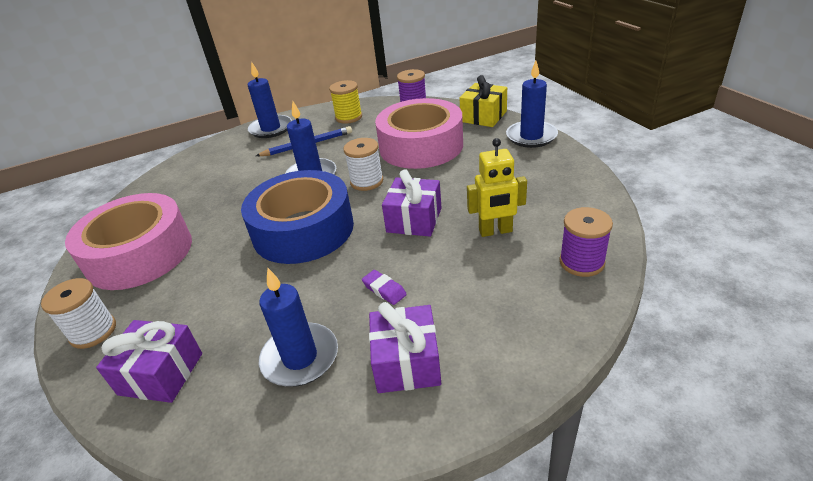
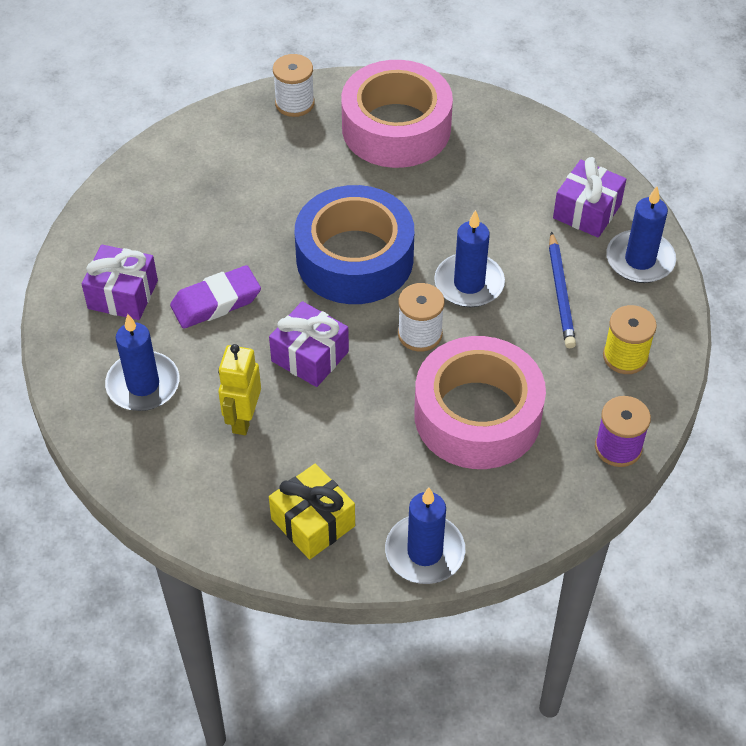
camera: 105 degrees right, 15 degrees up
(161, 373) = (215, 146): purple gift -> purple gift (587, 211)
(300, 357) = (174, 230): blue candle -> blue candle (143, 384)
(384, 290) = (216, 302): purple eraser -> purple eraser, size x1.88
(483, 116) = (524, 523): yellow gift -> yellow gift (313, 522)
(581, 262) = (149, 467): purple spool -> none

